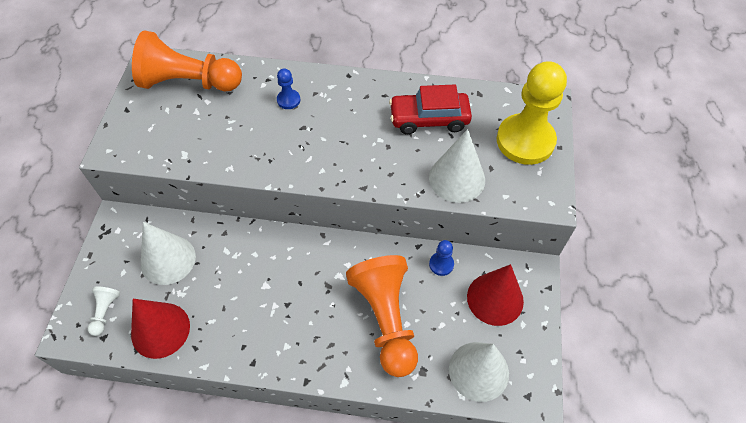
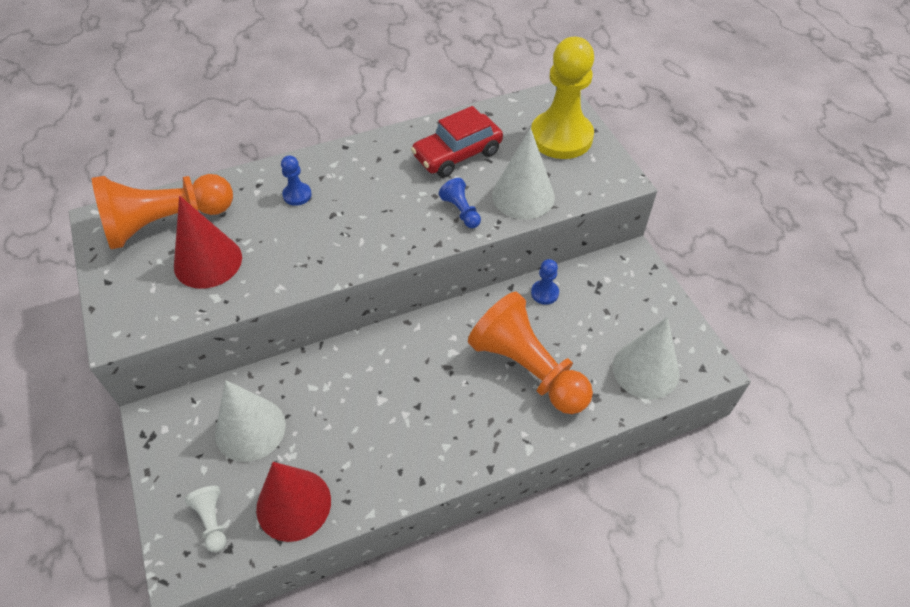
camera: 30 degrees left, 5 degrees down
(399, 169) = (461, 211): none -> blue pawn
(495, 298) = (615, 299): red cone -> red cone (208, 261)

